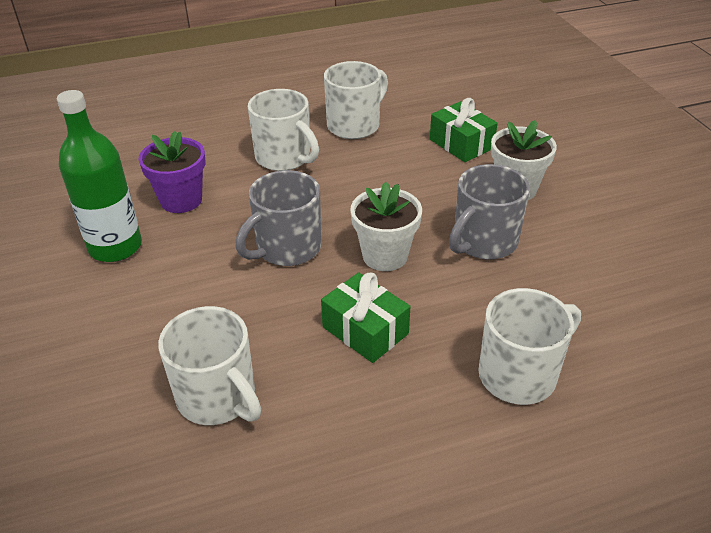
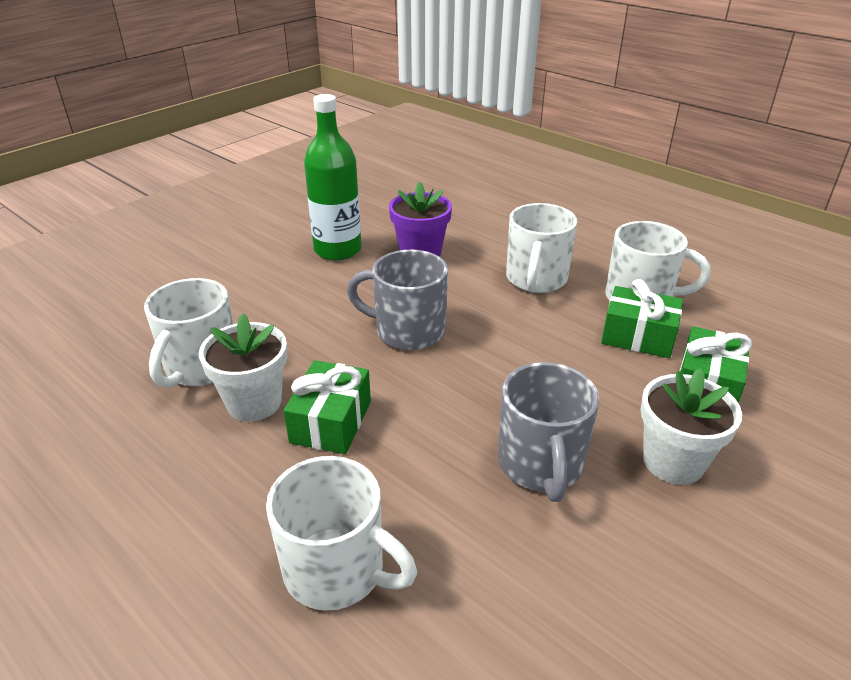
camera: 60 degrees right, 5 degrees down
(385, 256) = (450, 396): white flower pot -> white flower pot (254, 402)
(393, 146) = (638, 336): none -> green gift
(483, 242) = (541, 465): grey mug -> grey mug turned 105 degrees counterclockwise

